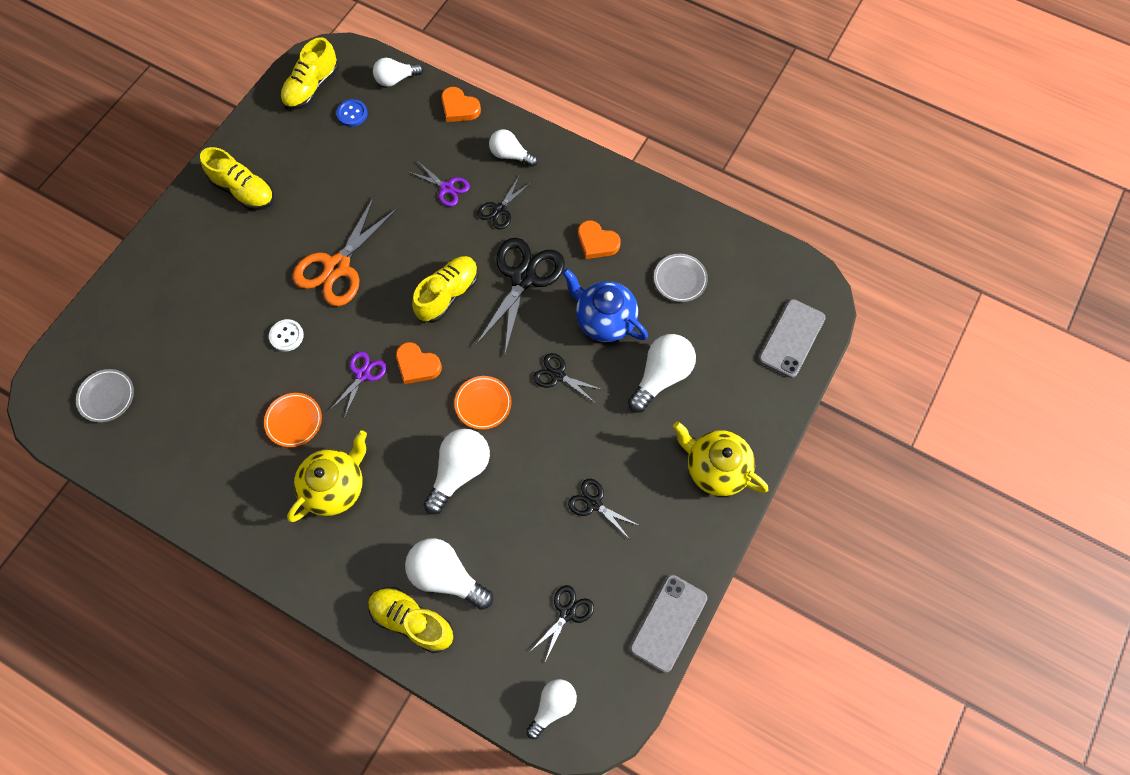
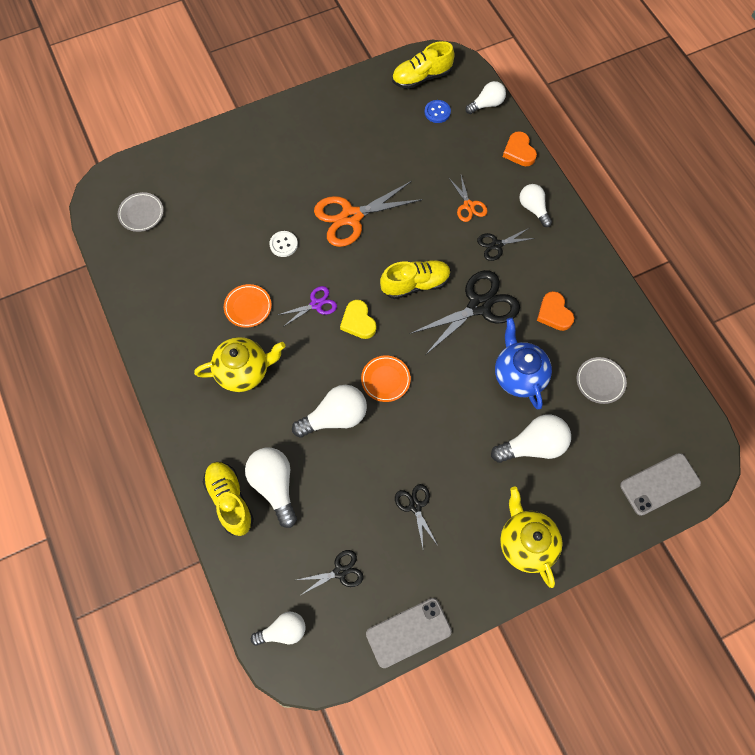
camera: 35 degrees right, 0 degrees up
(244, 190) = (324, 125): yellow shoe -> none
(396, 79) = (486, 104): white light bulb -> white light bulb turned 135 degrees clockwise
(417, 365) = (358, 322): orange heart -> yellow heart
(447, 188) = (468, 206): purple scissors -> orange scissors
(558, 375) = (454, 394): black scissors -> none

